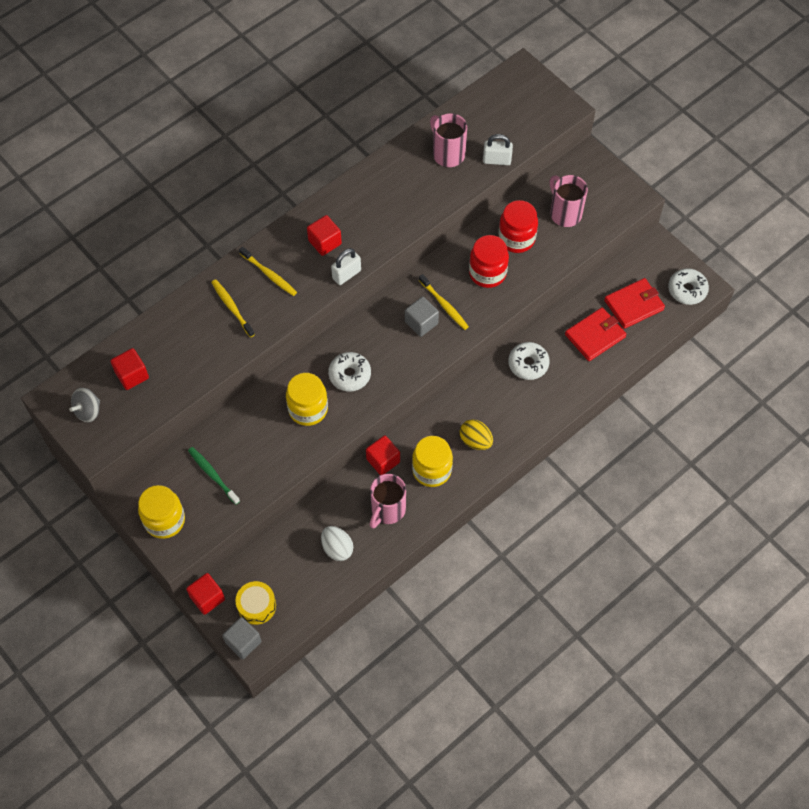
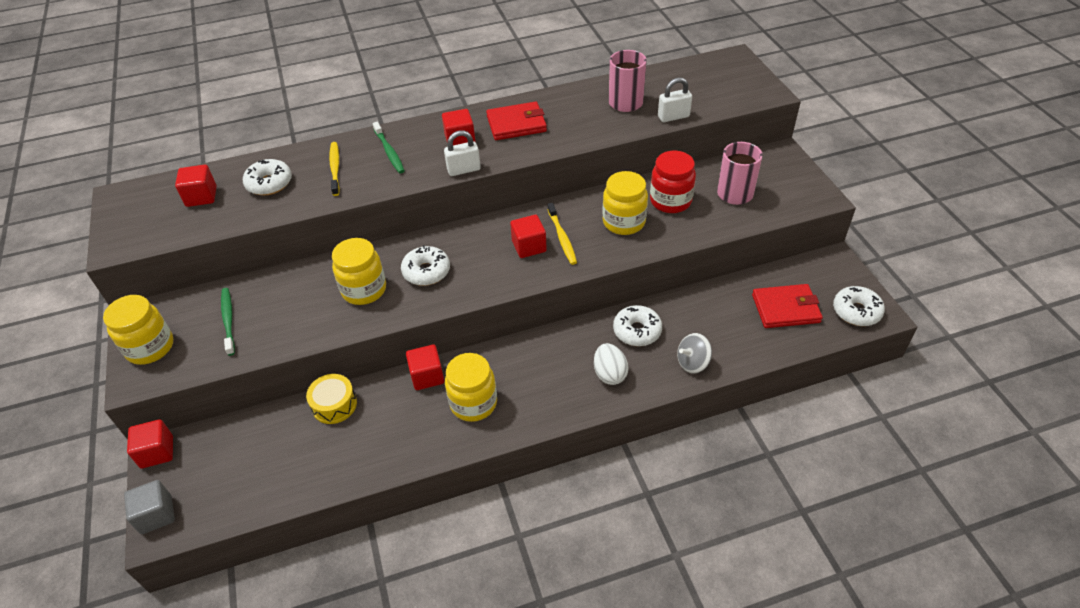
camera: 25 degrees right, 15 degrees down
(88, 411) = (138, 214): grey spinning top -> grey spinning top (692, 363)
(184, 342) = (269, 183): none -> white donut
(256, 606) = (198, 480): yellow drum -> yellow drum (334, 405)
(269, 275) = (389, 152): yellow toothbrush -> green toothbrush
(337, 548) = (322, 449): white egg -> white egg (609, 374)
(387, 510) = (401, 428): pink mug -> none
(421, 323) = (529, 246): grey cube -> red cube
(475, 441) = (538, 389): yellow egg -> none
(487, 273) = (624, 222): red jar -> yellow jar
(497, 160) = (673, 117): white padlock -> white padlock turned 45 degrees counterclockwise
(595, 336) = (727, 326): red wallet -> red wallet (516, 124)

